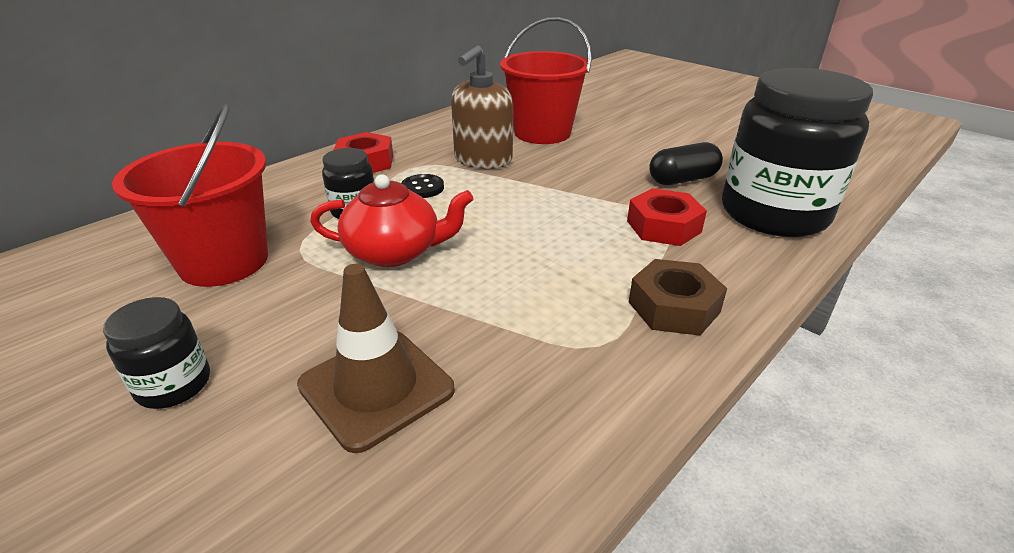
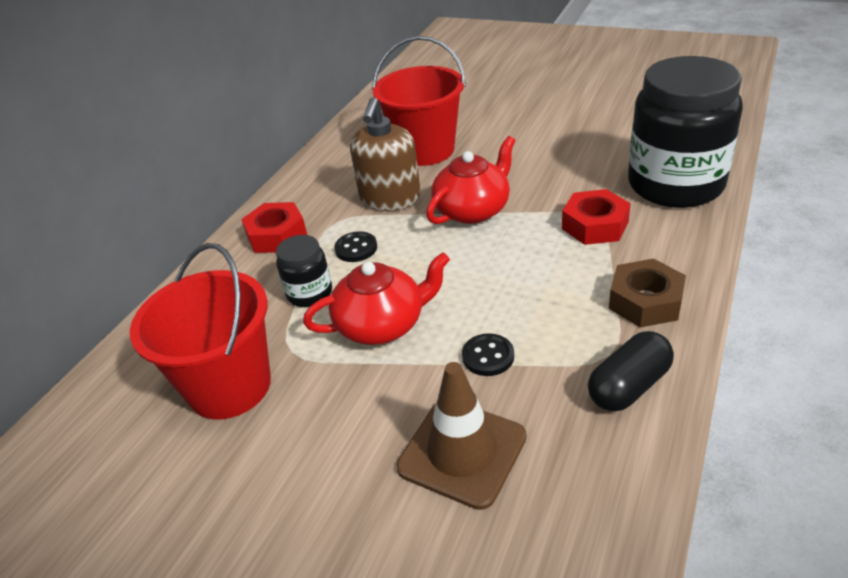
camera: 15 degrees left, 5 degrees up
(174, 385) = (291, 512): black jar -> none
(471, 308) = (488, 356): none -> black button
(551, 185) = (473, 210): none -> red teapot
(683, 180) = (583, 170): black capsule -> black capsule (629, 386)

